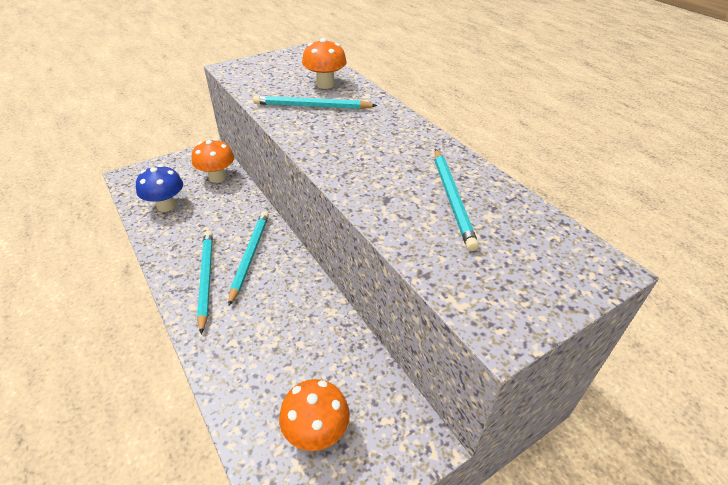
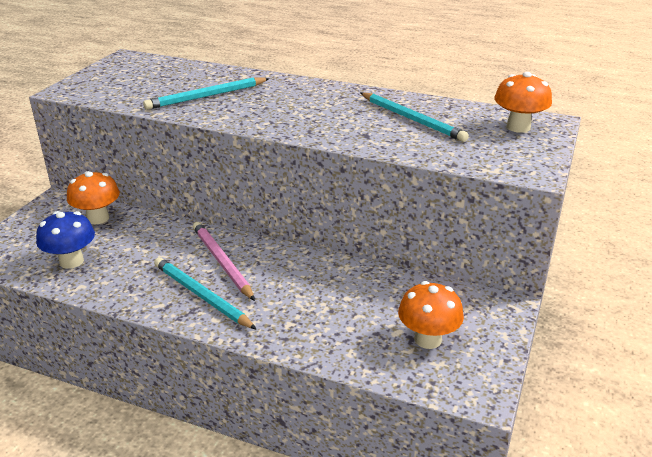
camera: 35 degrees left, 10 degrees down
(250, 256) = (221, 262): turquoise pencil -> pink pencil
(325, 84) = (192, 77): orange mushroom -> orange mushroom (518, 127)

